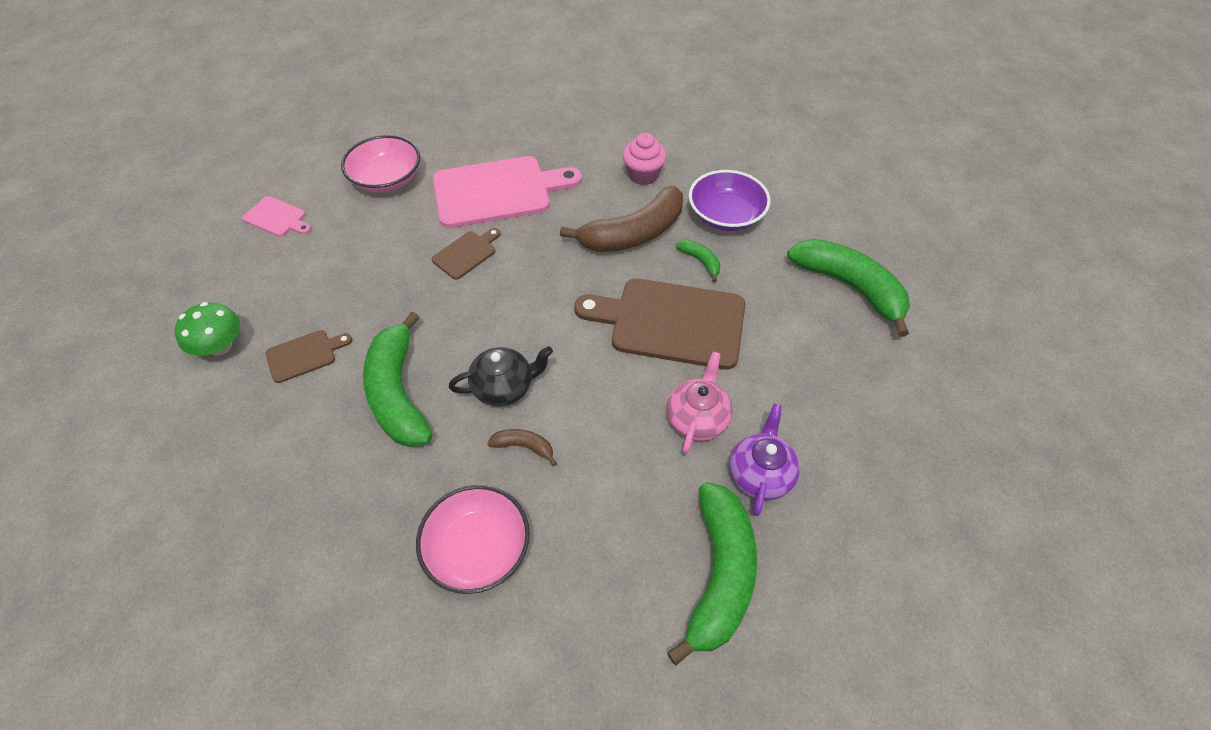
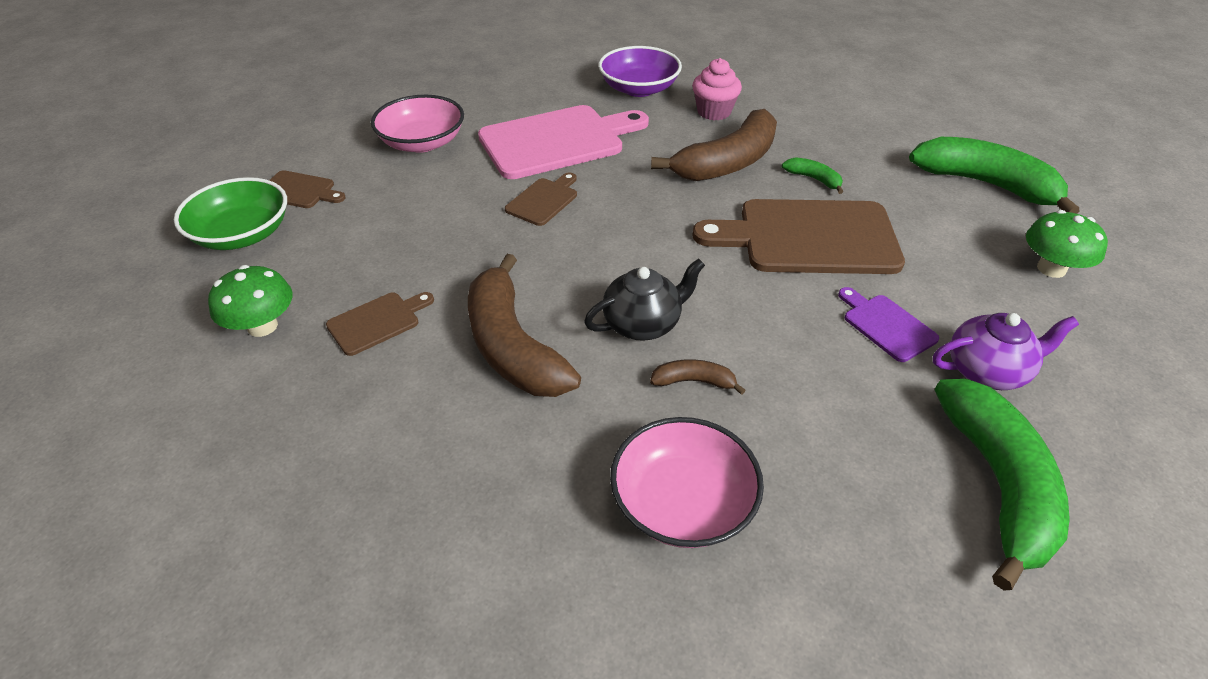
camera: 10 degrees left, 10 degrees down
(224, 256) = (242, 234): none -> green bowl
(277, 218) = (299, 191): pink cutting board -> brown cutting board
(398, 393) = (512, 346): green banana -> brown banana
(697, 419) = (886, 325): pink teapot -> purple cutting board
(726, 215) = (820, 137): purple bowl -> purple bowl (639, 89)
(760, 474) = (987, 371): purple teapot -> purple teapot turned 75 degrees clockwise
(863, 384) = (1051, 268): none -> green mushroom

